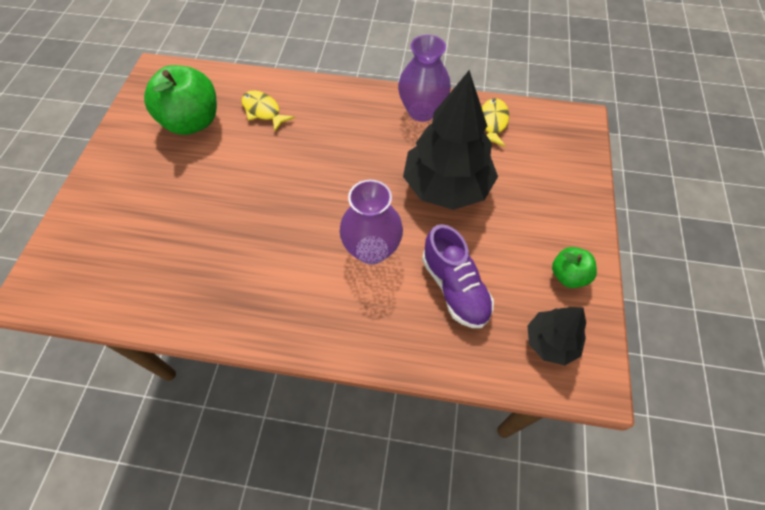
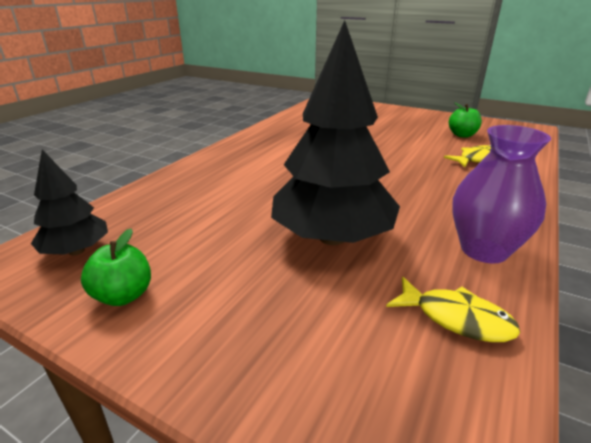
camera: 110 degrees right, 30 degrees down
(192, 122) = (462, 135): green apple -> green apple, size x0.52
(372, 250) = (277, 181): purple vase -> none
(455, 288) = (198, 211): purple shoe -> none

